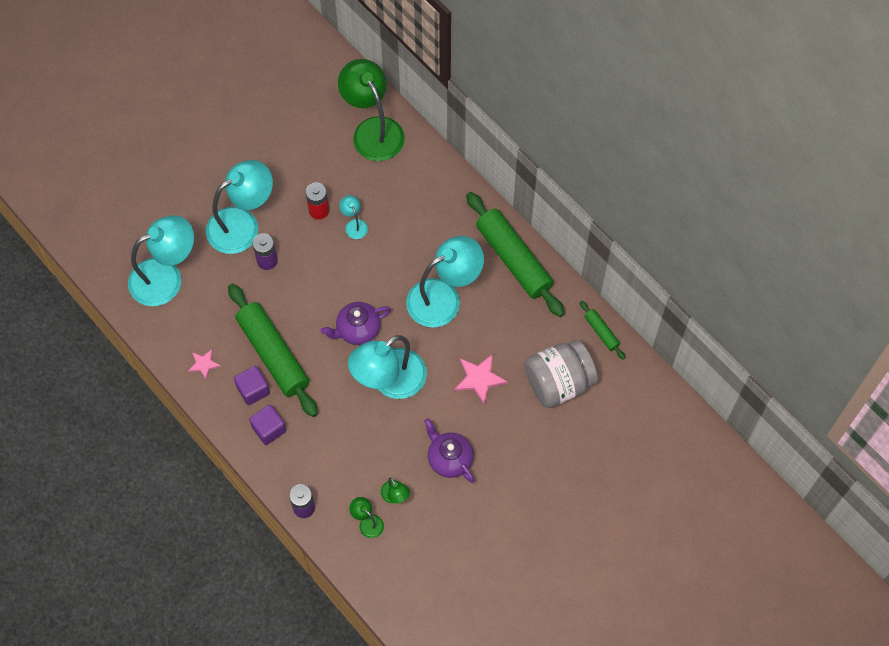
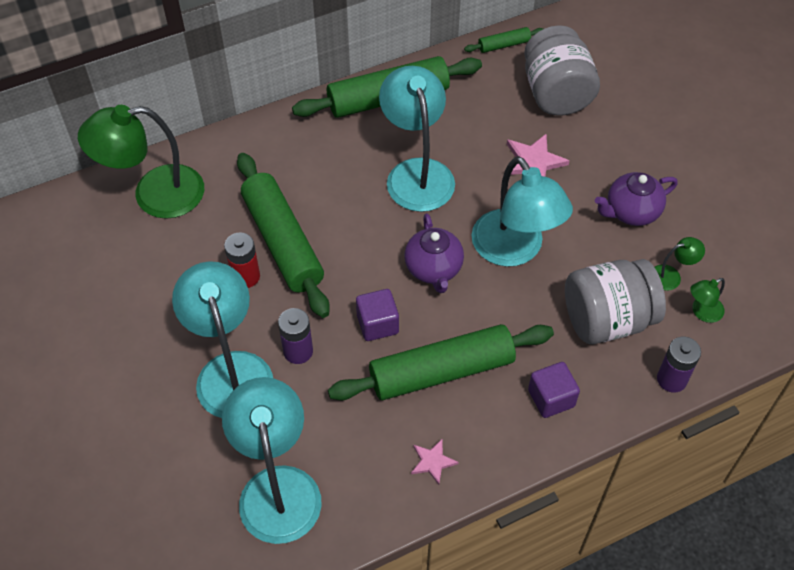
camera: 75 degrees left, 10 degrees down
(253, 390) = (488, 406): purple cube -> purple cube (377, 324)
(344, 456) = (607, 319): none -> grey jar
(354, 225) = (282, 242): turquoise lamp -> green rolling pin

